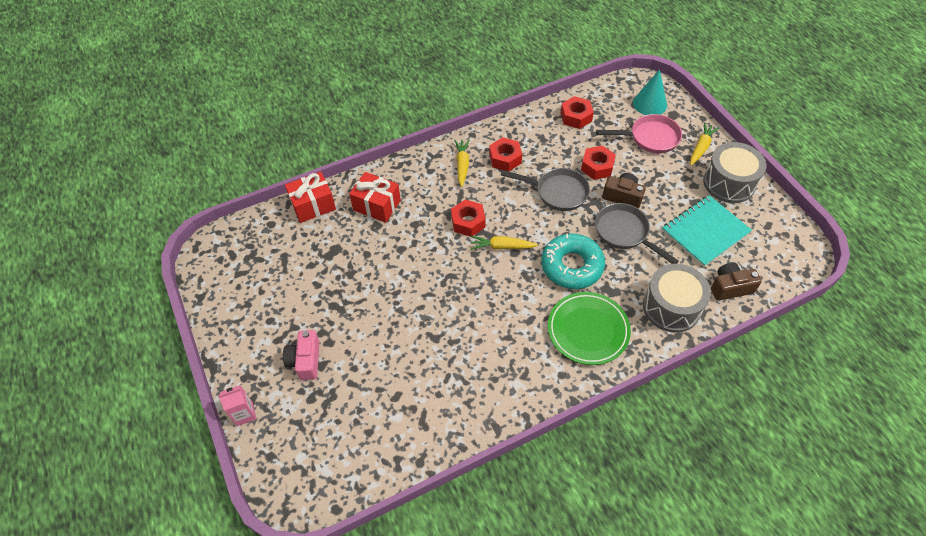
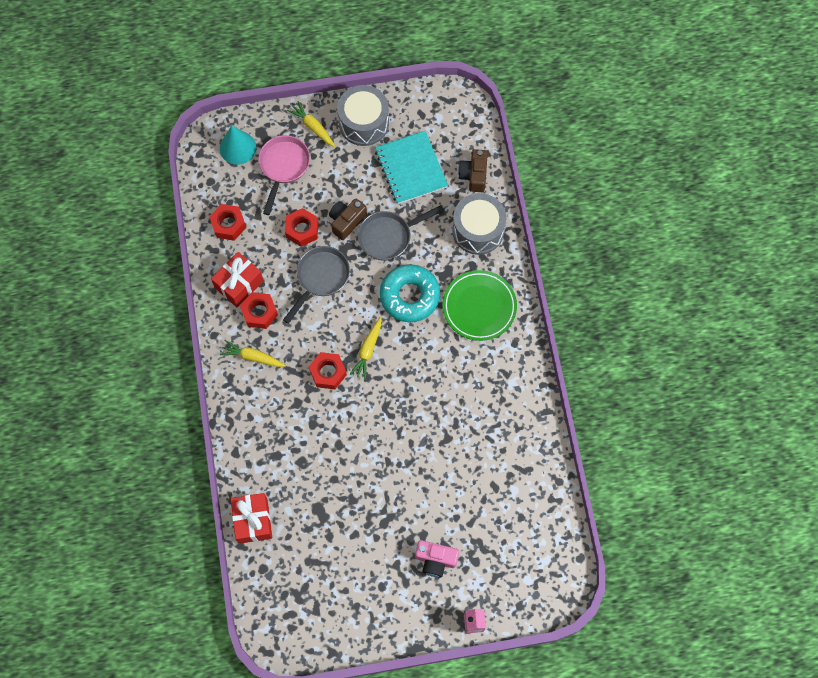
camera: 75 degrees left, 15 degrees up
(377, 205) = (276, 455): red gift -> red gift (239, 284)

